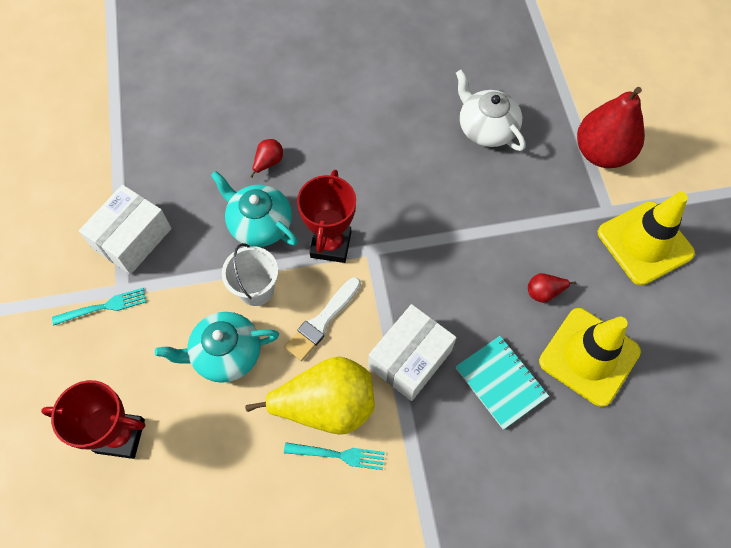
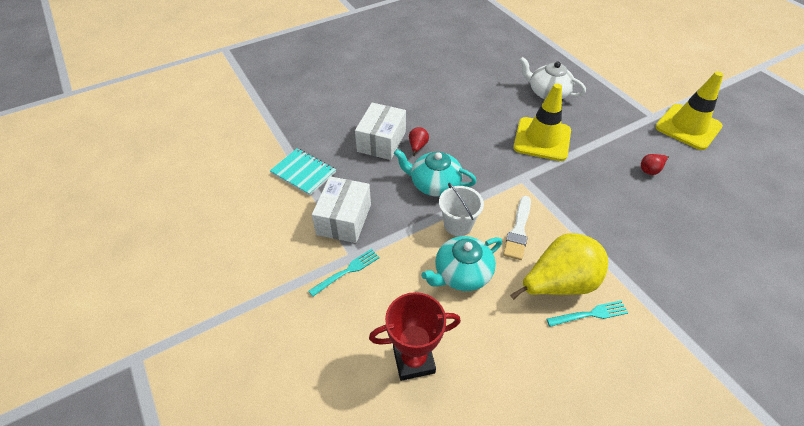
camera: 20 degrees left, 15 degrees down
(331, 244) = (493, 182): red trophy -> none
(410, 359) = (595, 235): white box -> white box (381, 141)
(501, 382) = (664, 230): turquoise notebook -> turquoise notebook (303, 173)
(589, 356) = (706, 198): yellow traffic cone -> yellow traffic cone (542, 139)
(601, 153) = (626, 88): red pear -> none

